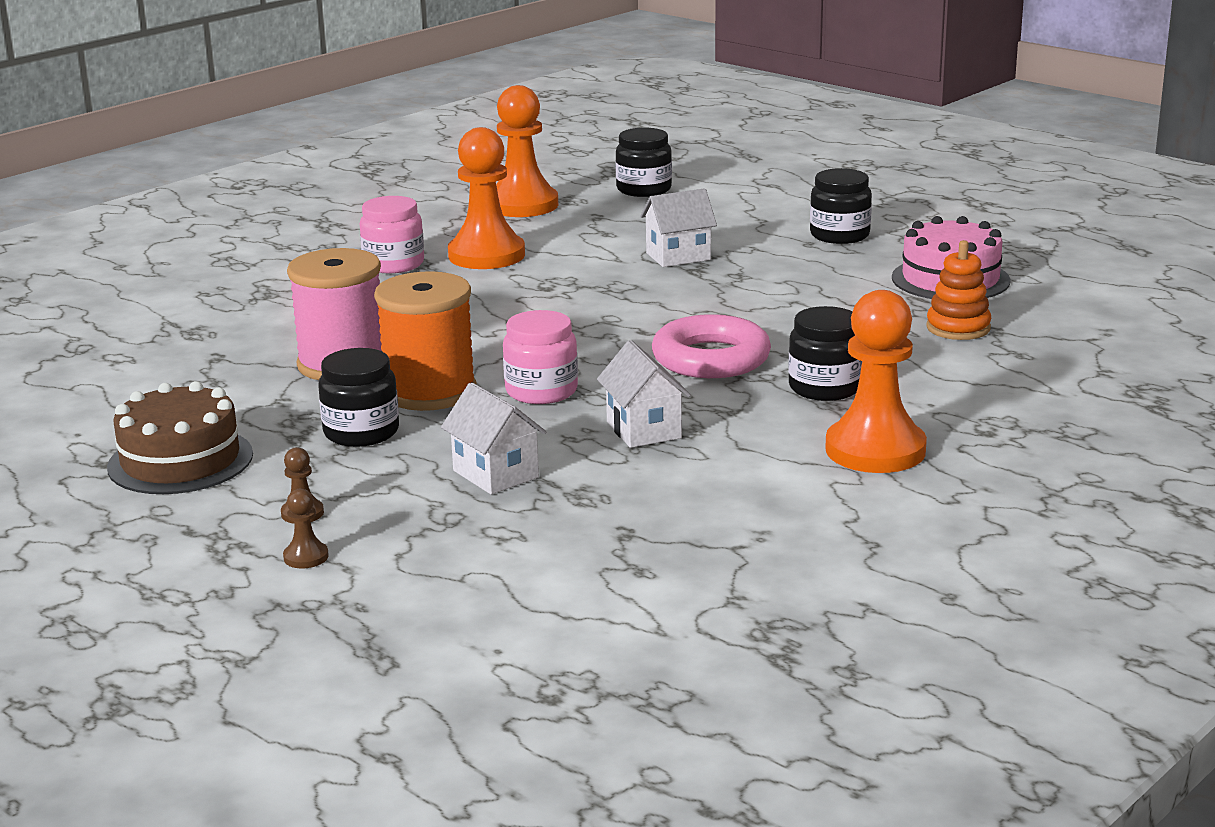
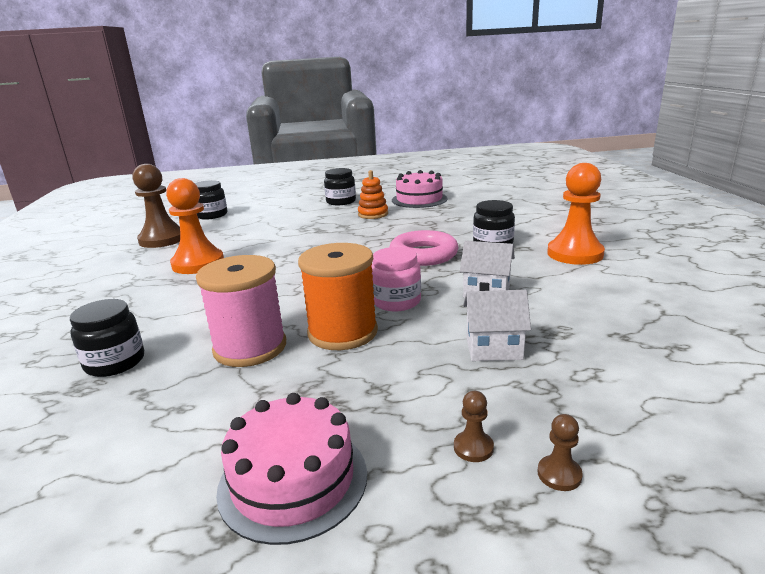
camera: 50 degrees left, 0 degrees up
(180, 461) = (293, 480): brown cake -> pink cake
(361, 432) = (366, 375): black jar -> black jar (115, 362)
(393, 264) = (149, 288): pink jar -> none
(522, 205) = (162, 239): orange pawn -> brown pawn
(678, 256) = (297, 229): white house -> none
(958, 328) = (468, 210): orange stacking toy -> orange stacking toy (373, 214)

